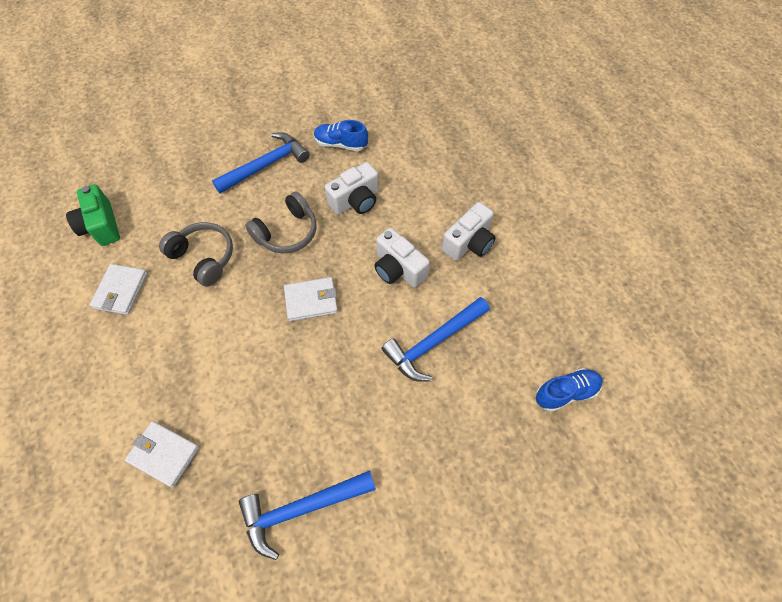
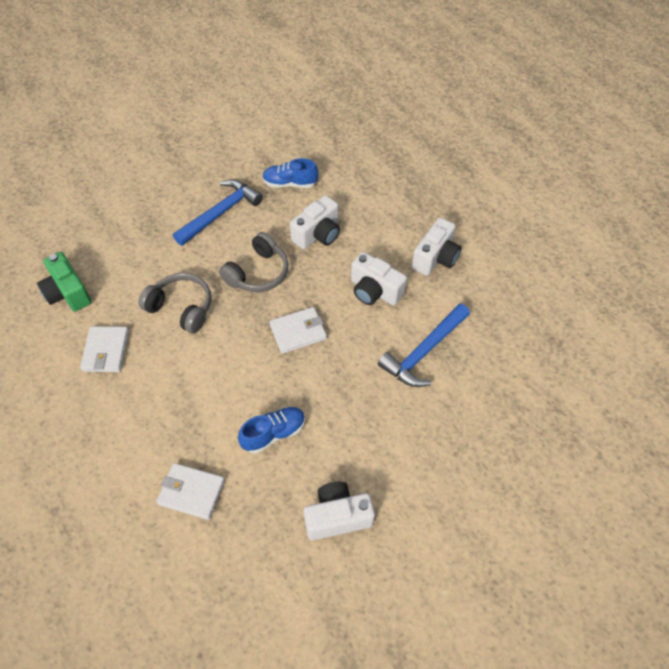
camera: 10 degrees left, 5 degrees down
(302, 508) = (337, 517): blue hammer -> white camera
(566, 392) = (555, 376): blue shoe -> blue shoe (274, 433)

